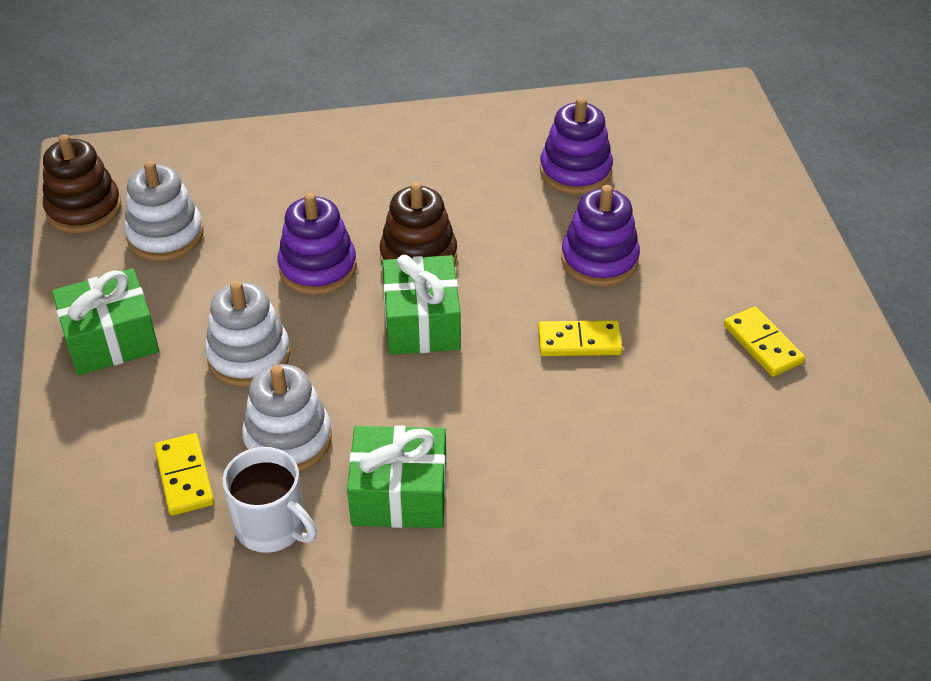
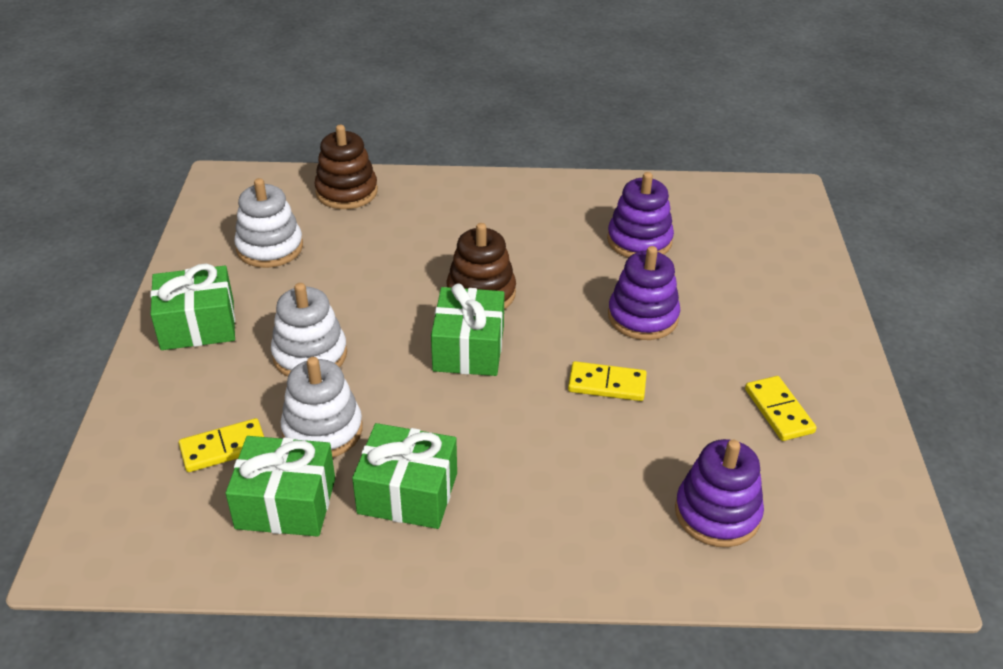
camera: 10 degrees right, 5 degrees down
(84, 209) = (209, 218): brown stacking toy -> brown stacking toy (346, 192)
(185, 477) = (223, 448): yellow domino -> yellow domino turned 75 degrees clockwise
(272, 527) = (286, 503): white mug -> green gift
(318, 268) = (391, 290): purple stacking toy -> purple stacking toy (717, 513)

